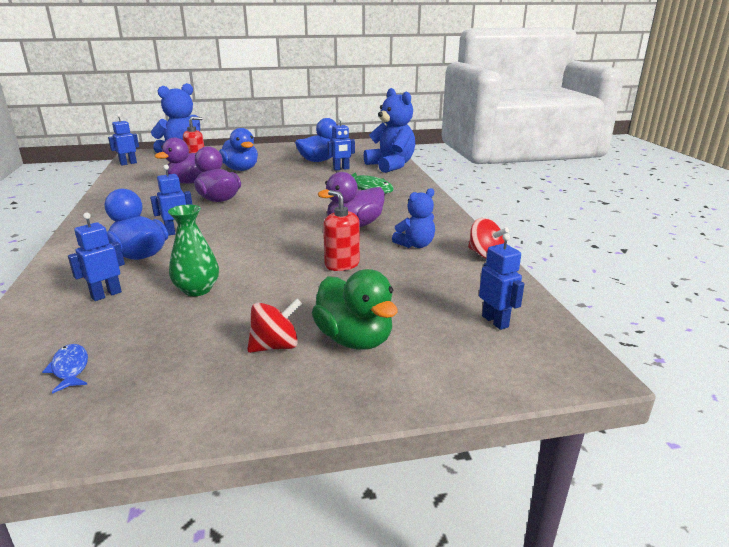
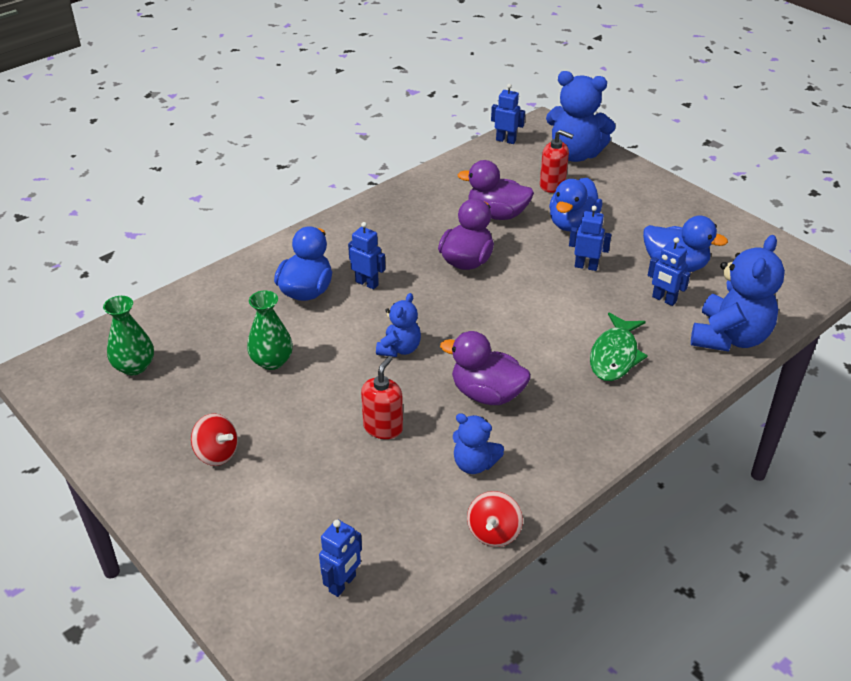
camera: 60 degrees right, 15 degrees up
(70, 368) = (134, 366): blue fish -> green vase
(106, 295) = (232, 318): blue robot -> blue robot (586, 266)
(268, 239) = (399, 349): none -> blue teddy bear
(354, 339) = (253, 496): green duck -> none

